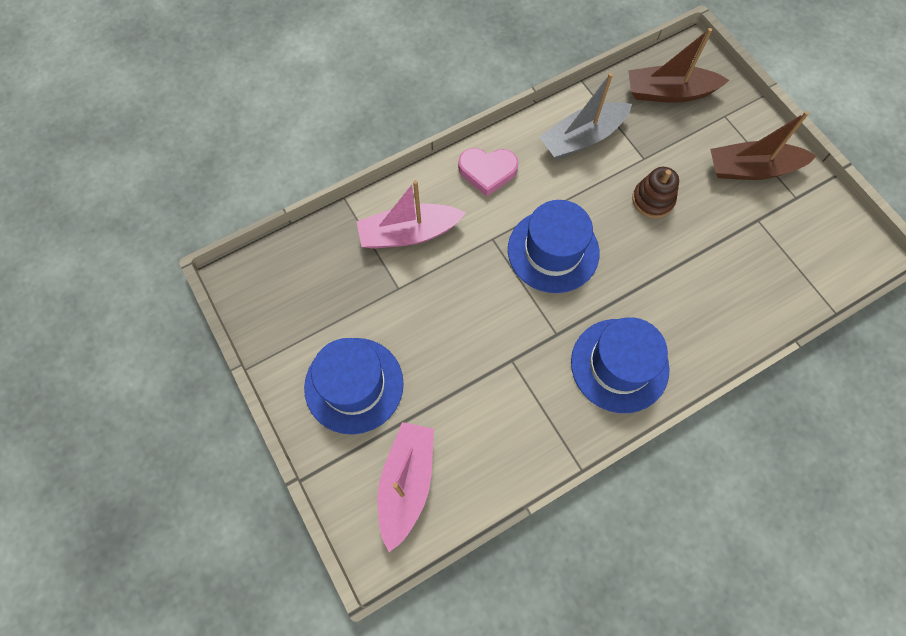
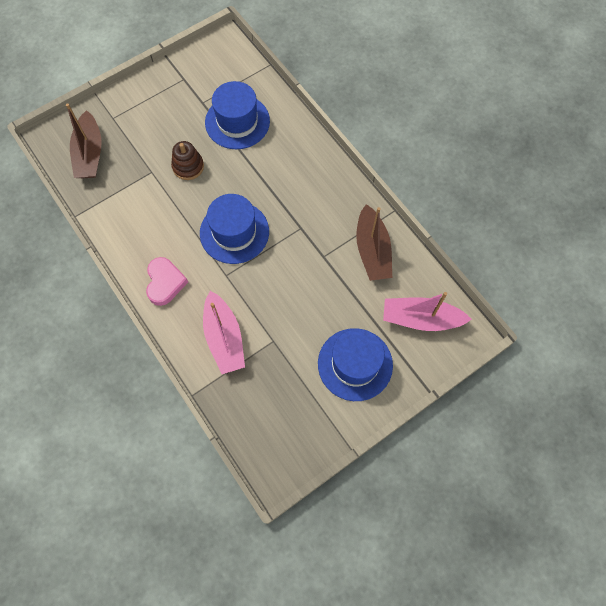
camera: 95 degrees left, 0 degrees up
(582, 138) = (132, 214): grey boat -> none
(619, 365) = (320, 188): blue hat -> blue hat (237, 122)
(751, 169) = (160, 104): brown boat -> brown boat (372, 250)

